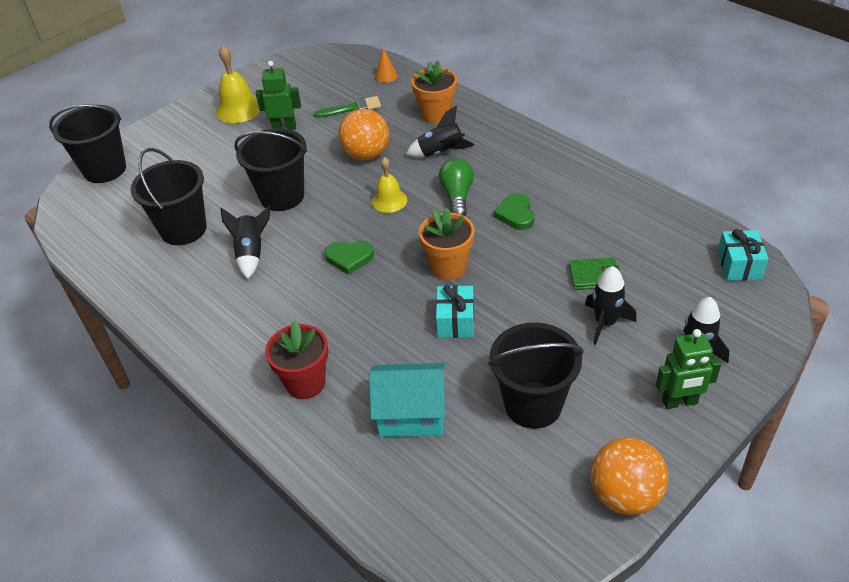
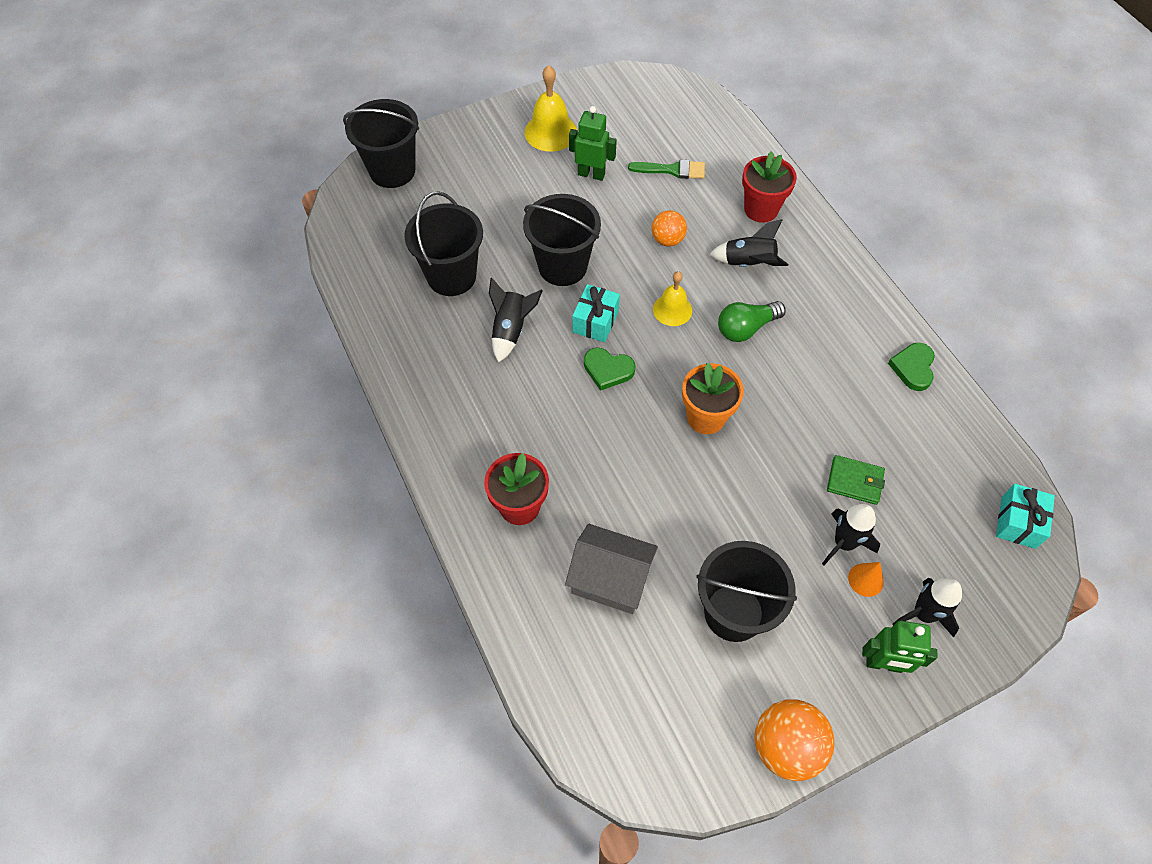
camera: 15 degrees right, 15 degrees up
(366, 155) = (667, 240): orange ball -> orange ball, size x0.62
(386, 76) = (724, 135): orange cone -> orange cone (865, 579)
(411, 414) = (610, 579): turquoise house -> grey house
(436, 115) = (761, 209): orange flower pot -> red flower pot
(455, 321) = (690, 486): turquoise gift -> turquoise gift (595, 321)
(457, 196) = (746, 328): green light bulb -> green light bulb turned 135 degrees counterclockwise
(516, 214) = (801, 373): green heart -> green heart (913, 368)

